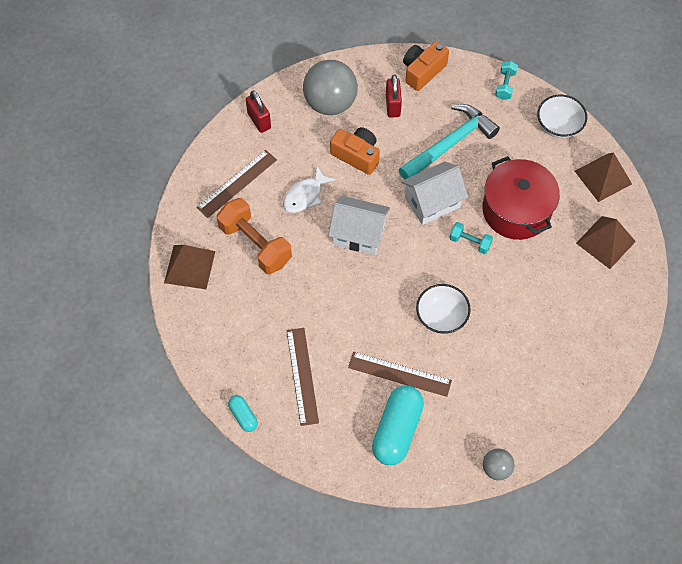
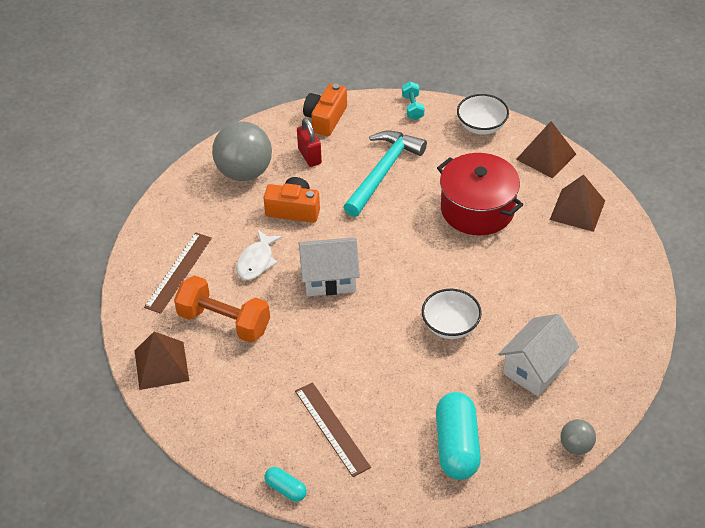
camera: 20 degrees left, 15 degrees down
(259, 121) = (177, 209): red padlock -> none
(399, 374) = (433, 392): brown ruler -> none
(432, 202) = (391, 227): white house -> white house (536, 369)
(470, 242) = (445, 251): turquoise dumbbell -> none

